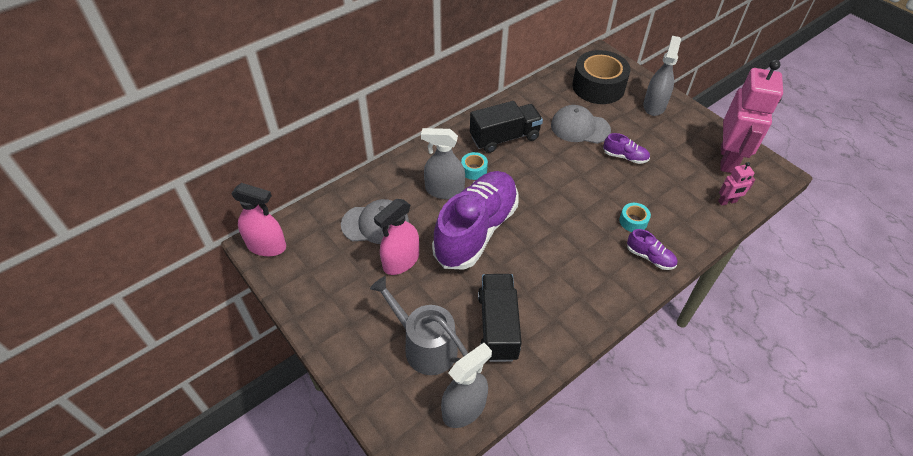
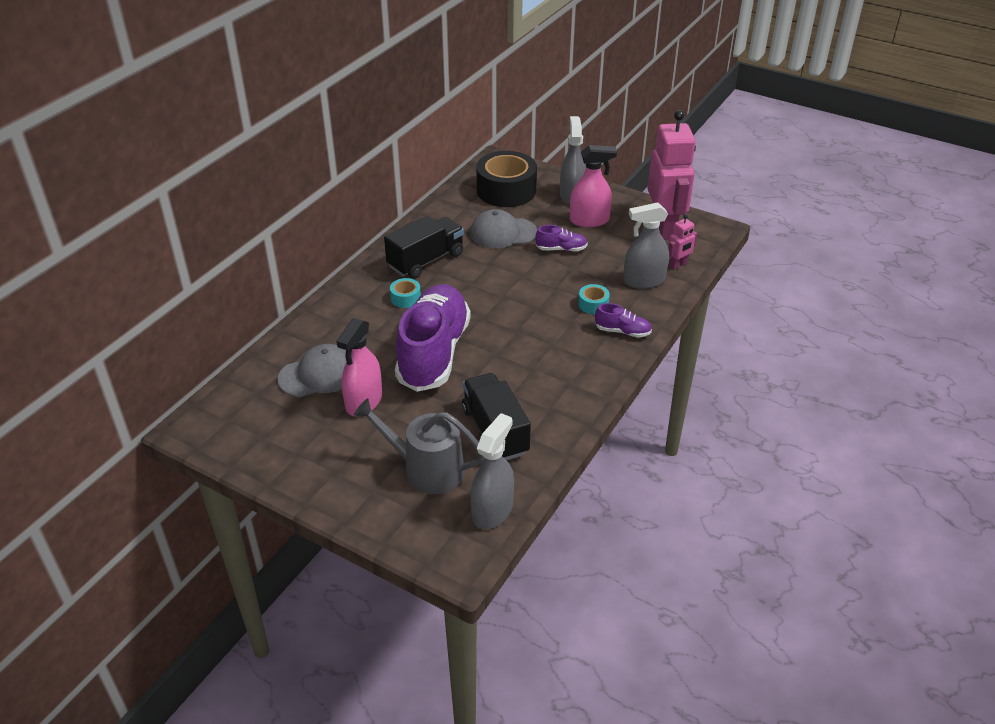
camera: 20 degrees left, 10 degrees down
(266, 246) = (200, 427): pink spray bottle -> pink spray bottle (589, 220)
(444, 190) = (381, 325): grey spray bottle -> grey spray bottle (644, 280)

